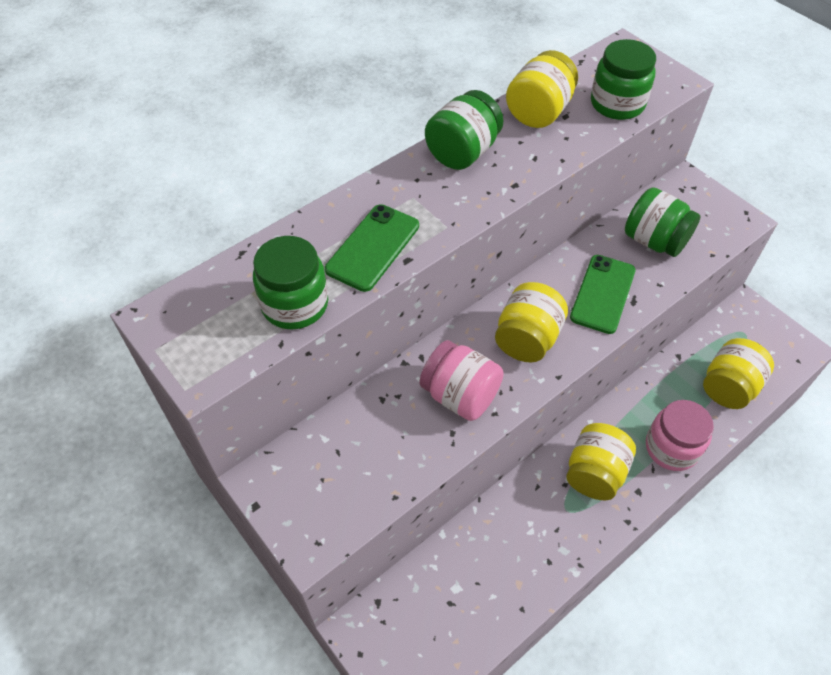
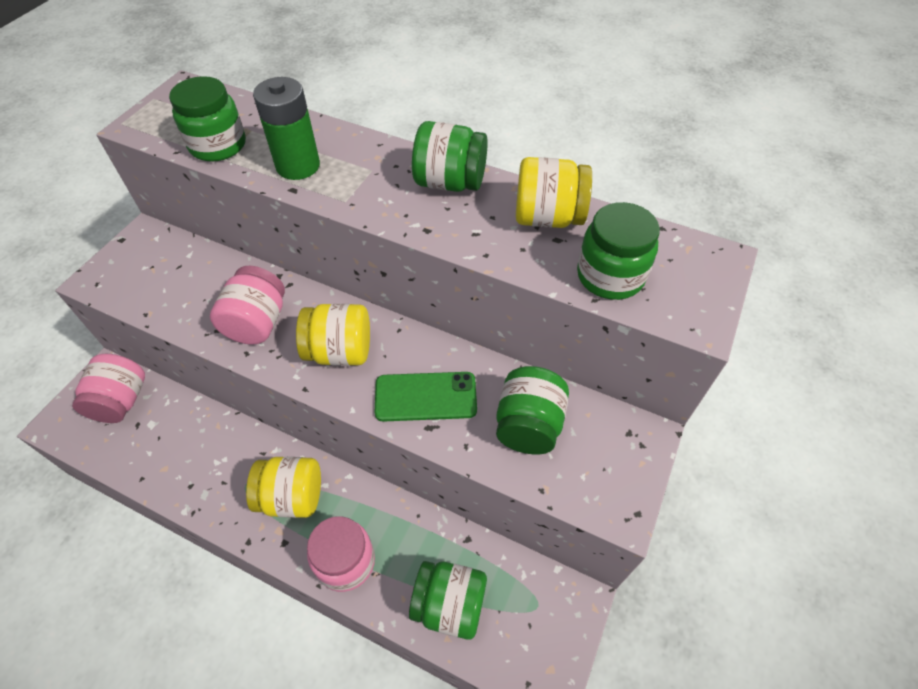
camera: 65 degrees right, 0 degrees up
(373, 247) = (298, 166): green phone -> green battery
(409, 616) = (121, 401): none -> pink jar
(728, 387) = (449, 604): yellow jar -> green jar

